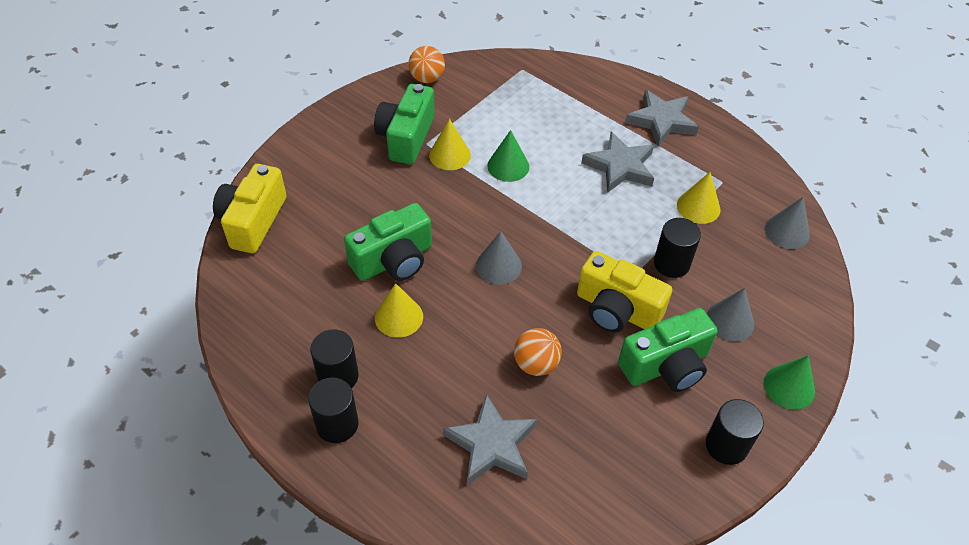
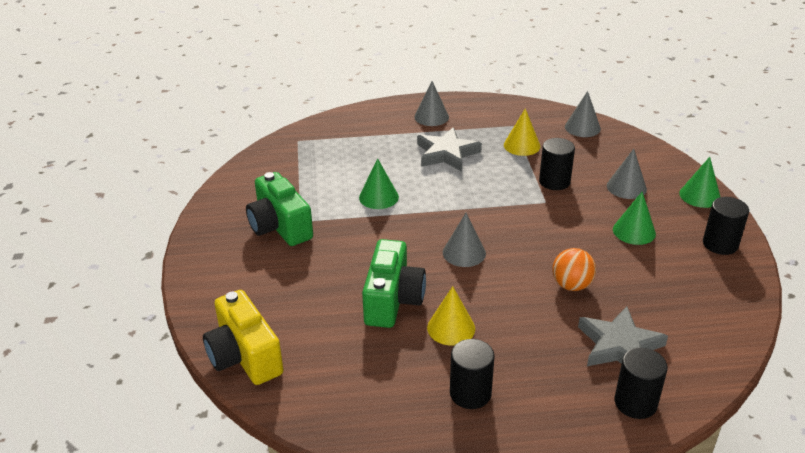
camera: 45 degrees left, 15 degrees down
(337, 424) = (517, 420): black cylinder -> black cylinder (635, 403)
(427, 78) = (237, 184): orange ball -> none
(450, 155) = (329, 216): yellow cone -> none
(616, 310) = (565, 224): yellow camera -> none
(661, 121) = (431, 117): grey star -> grey cone
(666, 365) = (634, 231): green camera -> green cone

